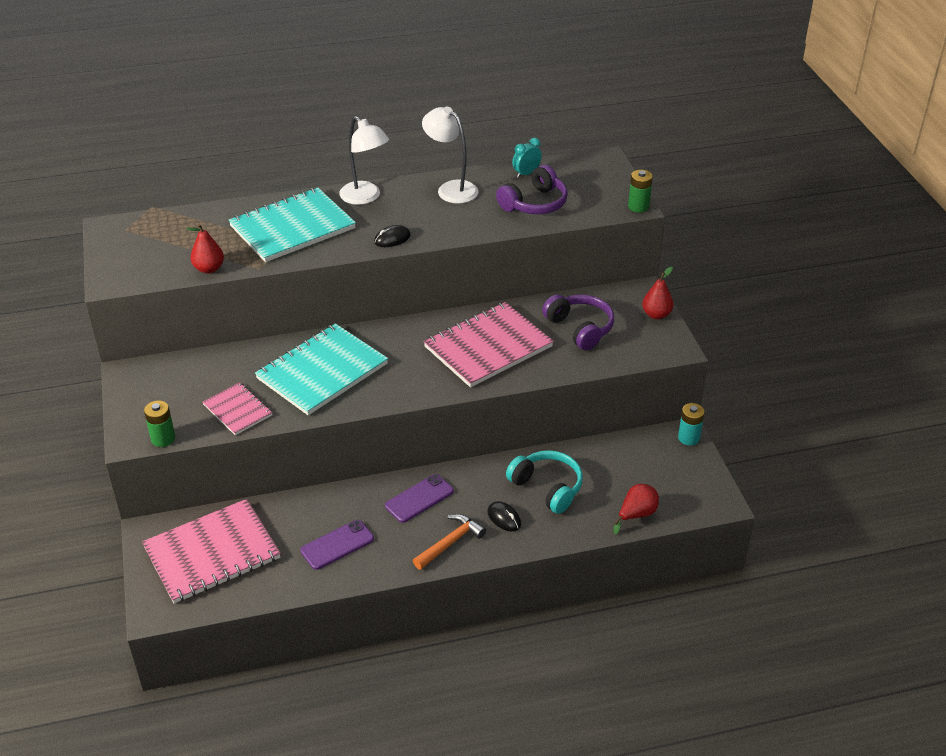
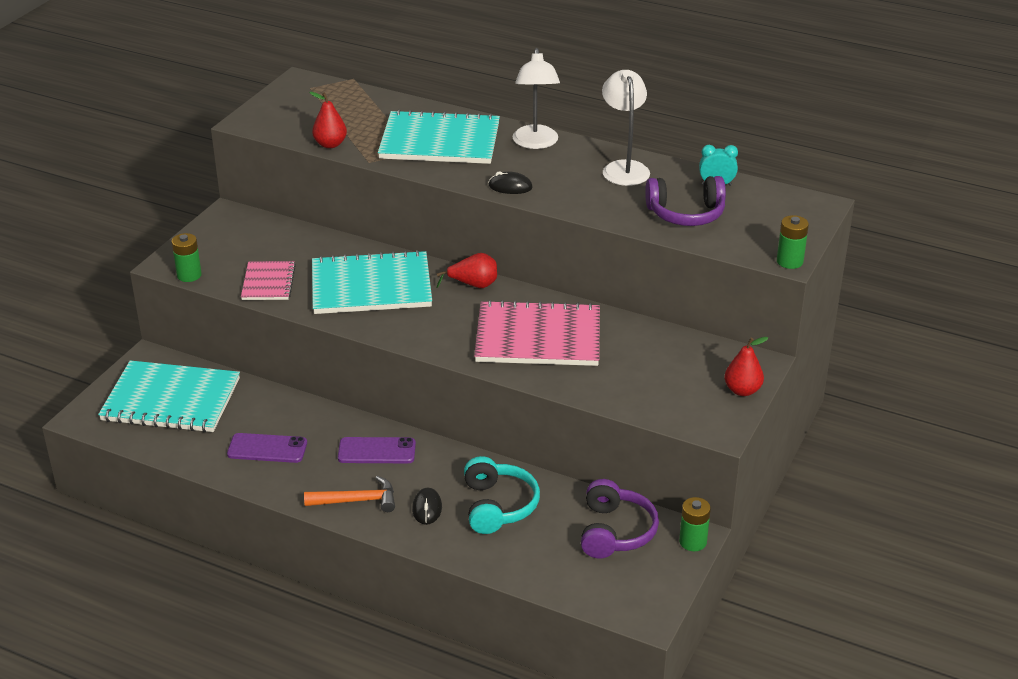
camera: 40 degrees right, 5 degrees down
(212, 553) = (171, 400): pink notebook -> turquoise notebook
(580, 328) = (647, 364): purple headphones -> purple headphones (615, 531)
(636, 514) = (550, 577): red pear -> red pear (473, 285)
(688, 438) = (692, 542): turquoise battery -> green battery

